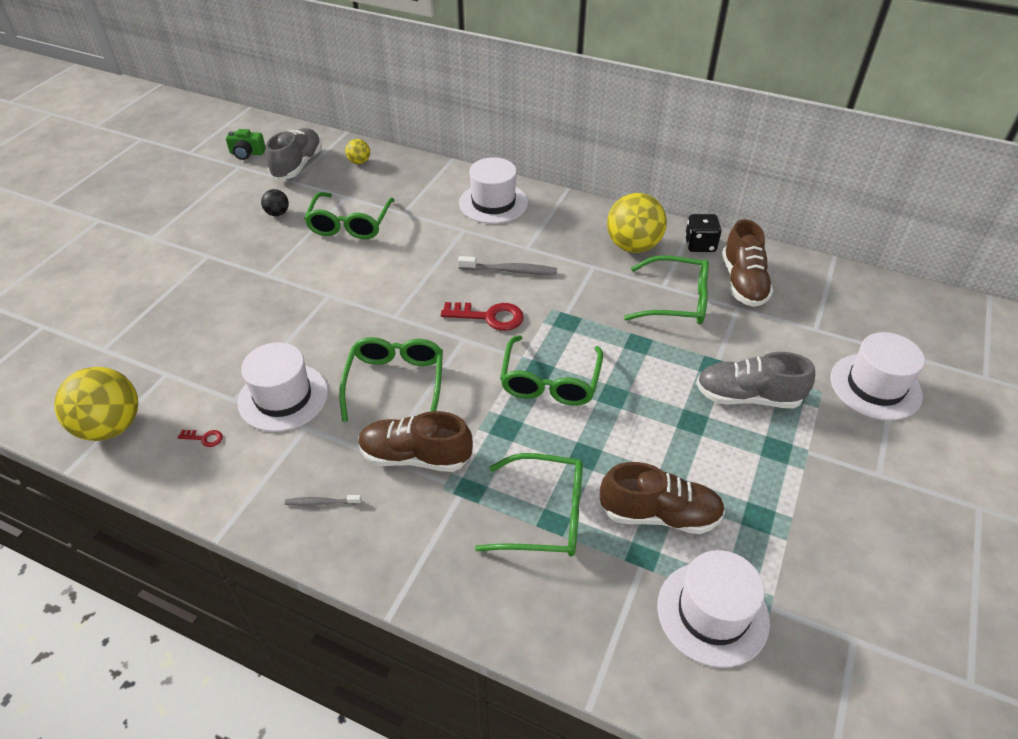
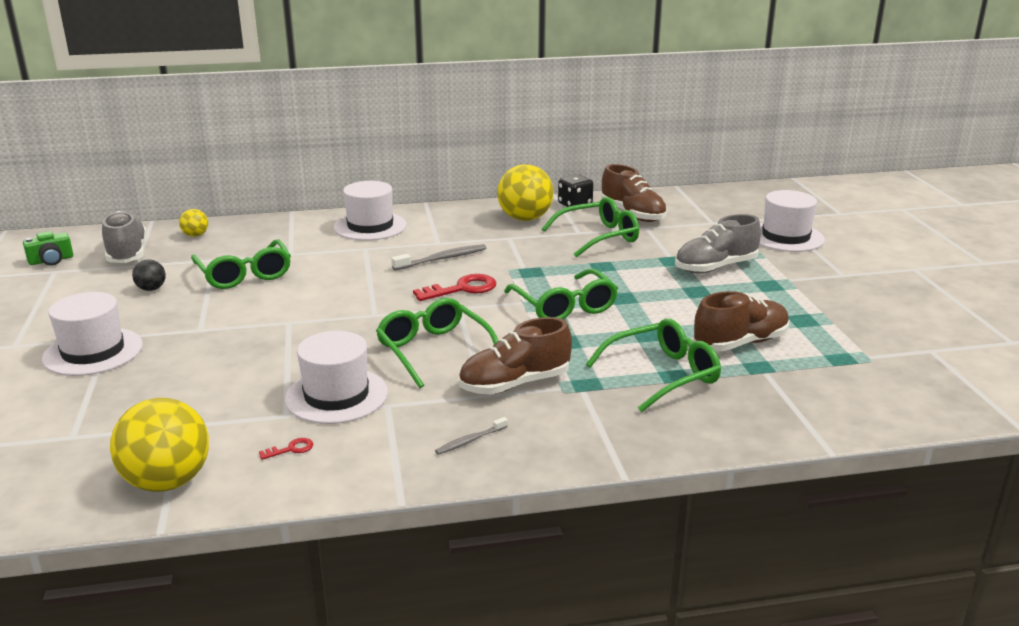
camera: 35 degrees left, 20 degrees down
(712, 613) = (839, 374): white hat -> white hat (93, 352)

